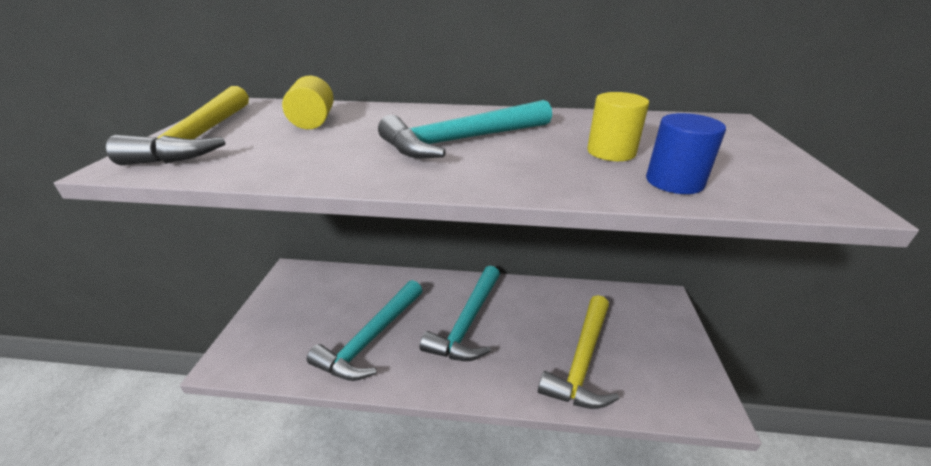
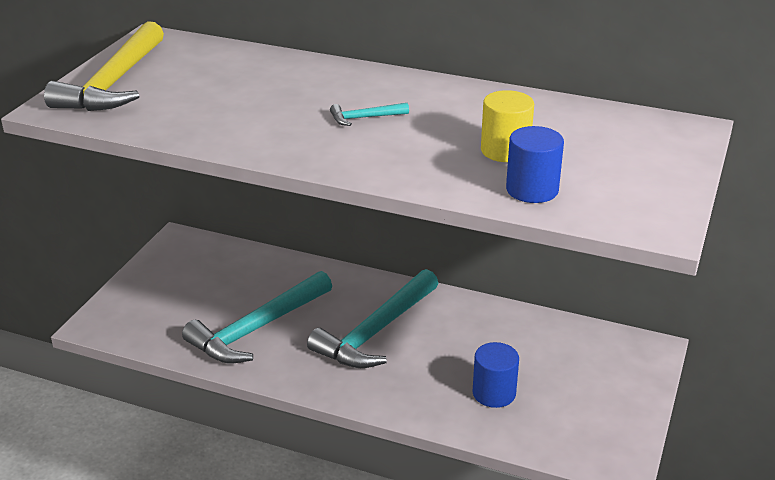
camera: 15 degrees right, 0 degrees up
(313, 122) = (224, 74): yellow cylinder -> none
(462, 141) = (364, 118): turquoise hammer -> turquoise hammer, size x0.42
(582, 361) = (494, 393): yellow hammer -> blue cylinder

